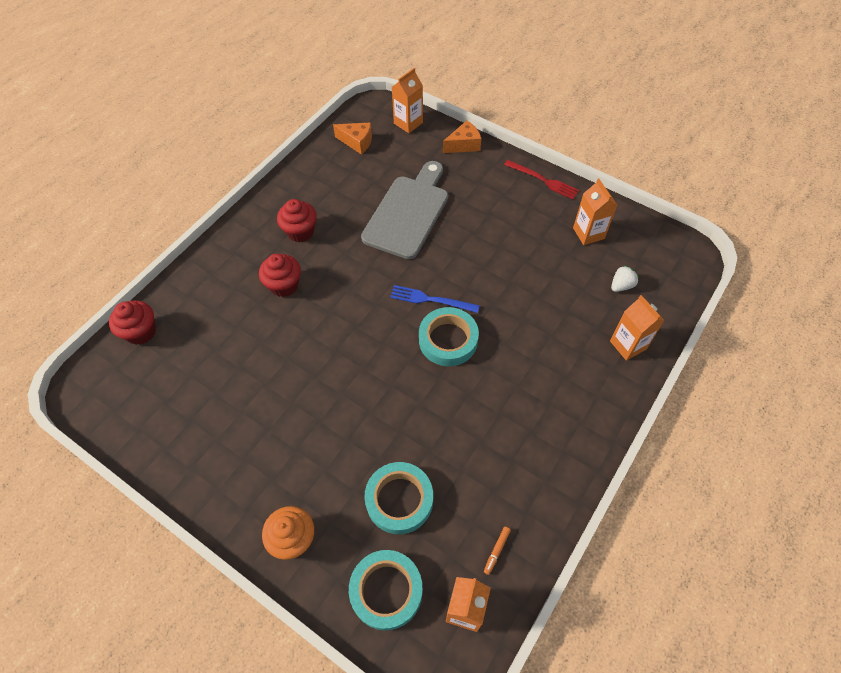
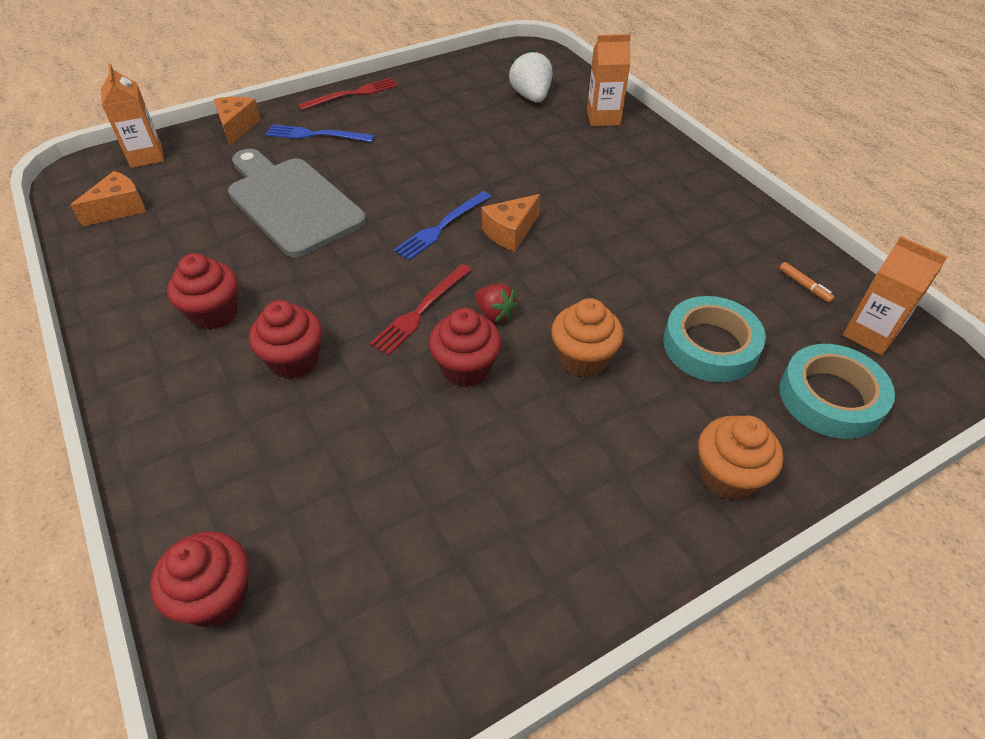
camera: 65 degrees left, 10 degrees down
(315, 368) = (466, 368): none -> red cupcake
(350, 324) = (421, 311): none -> red fork
(351, 427) = (583, 359): none -> orange cupcake
(366, 363) = (495, 314): none -> red strawberry
(448, 340) = (510, 232): turquoise tape -> orange cheese
(483, 187) = (316, 135): none -> blue fork
(588, 233) = (450, 92): orange carton -> none
(621, 285) = (531, 97): white strawberry -> white strawberry, size x1.57

